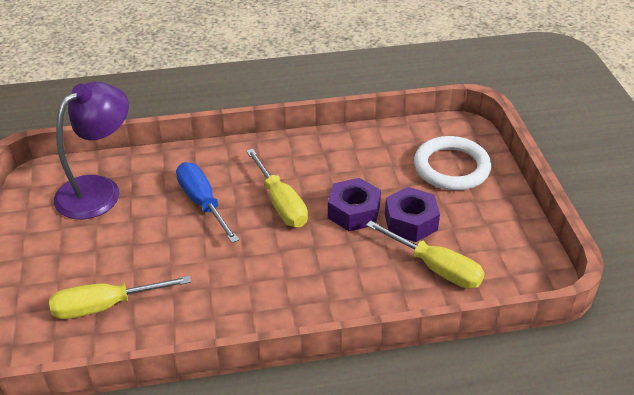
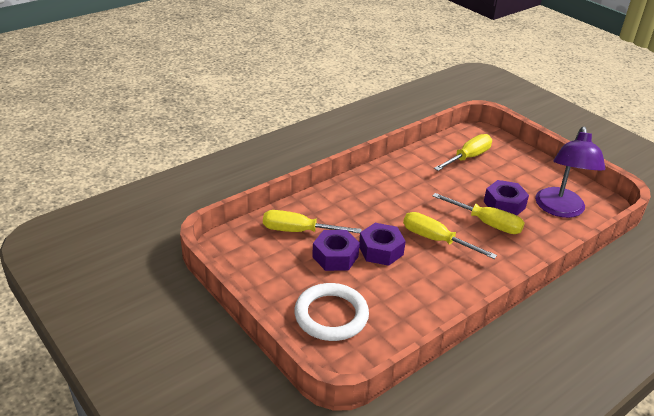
camera: 150 degrees right, 5 degrees down
(153, 217) = (504, 205): none -> purple nut
(203, 203) = (486, 223): blue screwdriver -> yellow screwdriver

